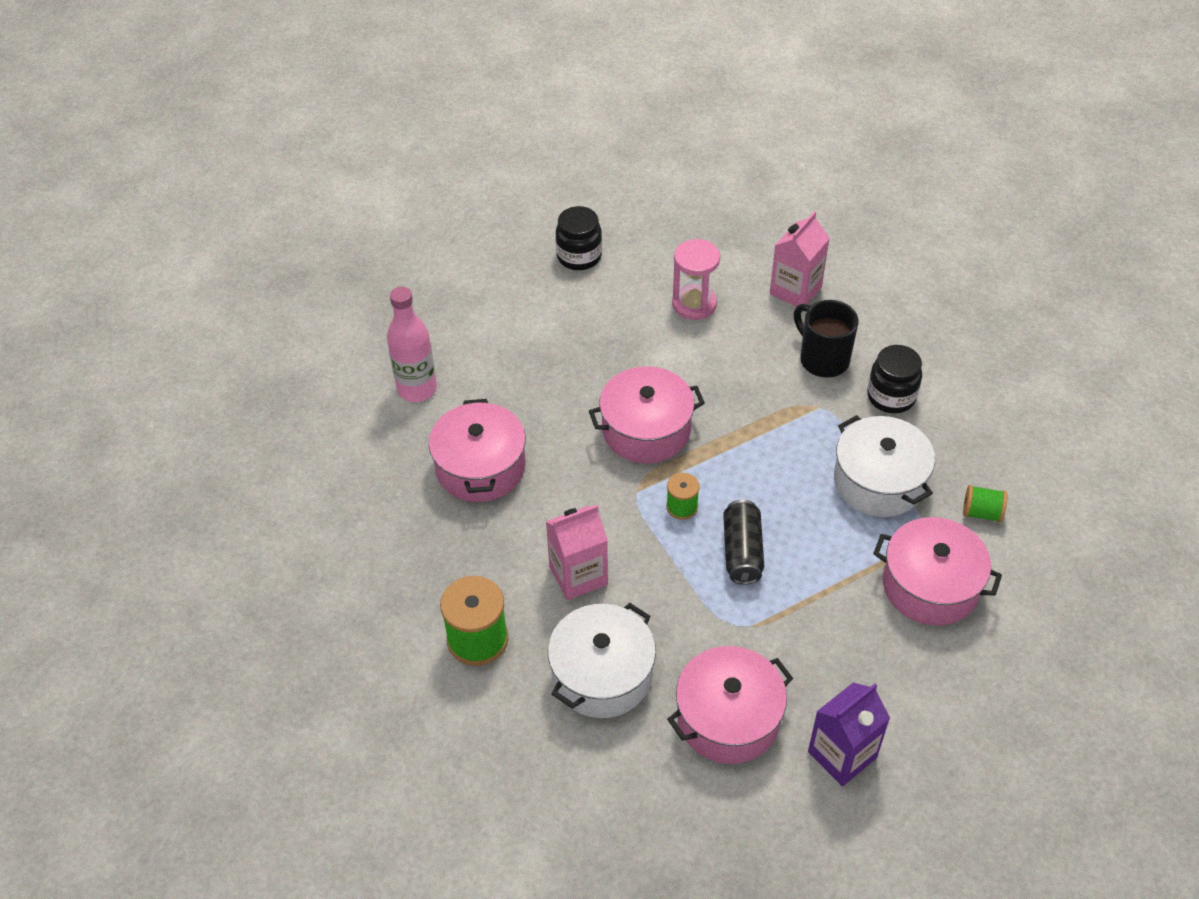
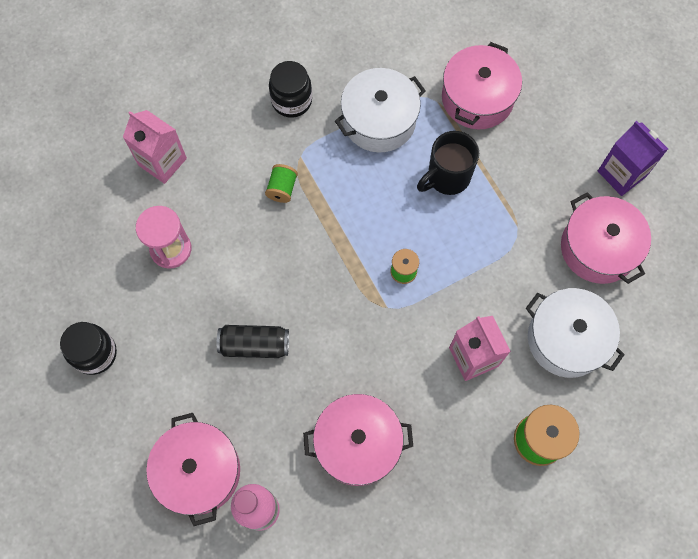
camera: 90 degrees left, 20 degrees up
(646, 430) = (319, 297): pink pot -> pink pot (199, 471)
(742, 551) = (448, 227): black can -> black can (254, 345)
(822, 359) = (246, 148): black mug -> black mug (447, 177)
(981, 513) = (410, 54): green spool -> green spool (282, 188)

